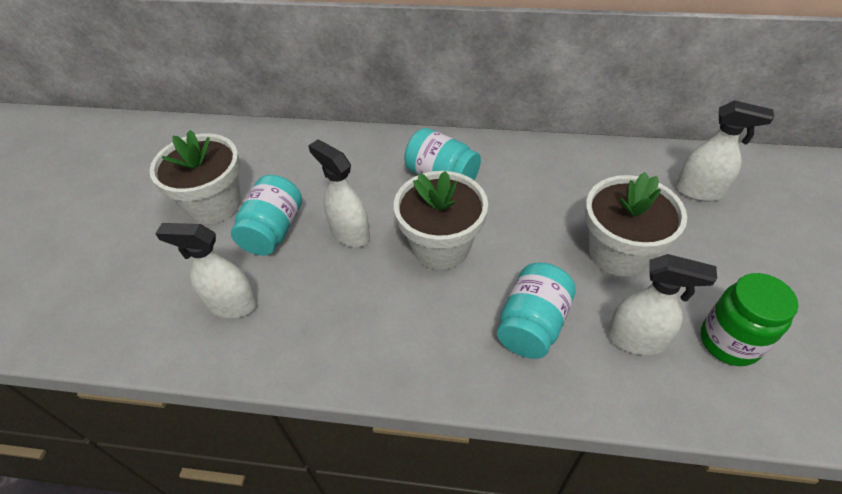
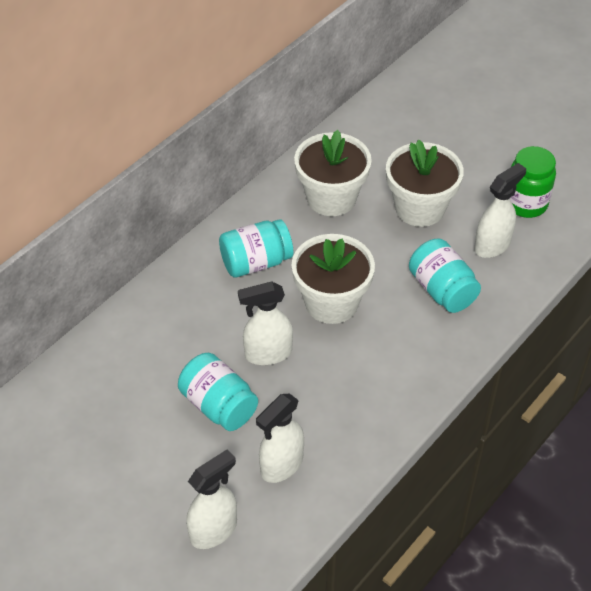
camera: 60 degrees left, 0 degrees up
(214, 204) = (143, 438): white flower pot -> white flower pot (331, 198)
(699, 191) = (403, 130): white spray bottle -> white spray bottle (214, 530)

